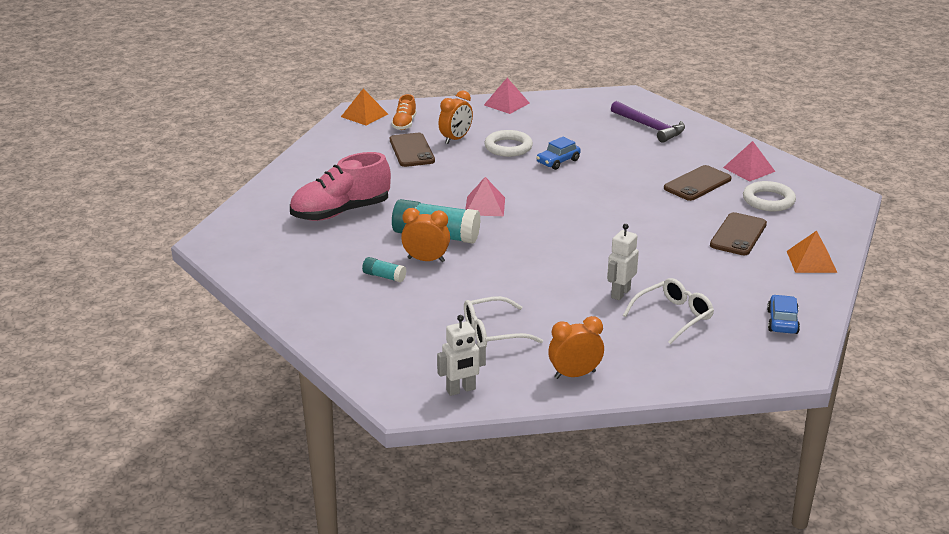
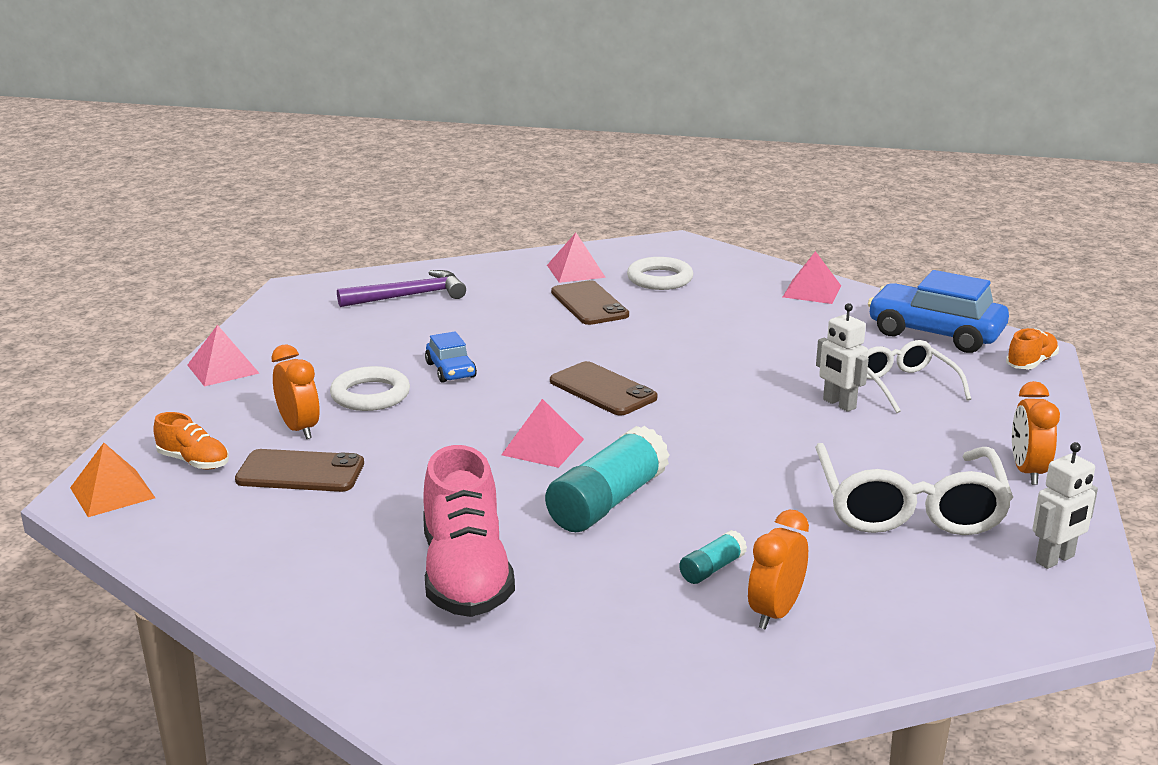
camera: 70 degrees left, 5 degrees down
(426, 260) = (679, 523): orange clock -> orange clock (775, 613)
(461, 390) = (1055, 559): white robot -> white robot turned 60 degrees clockwise
(493, 332) = (909, 508): white glasses -> white glasses, size x1.65
(738, 235) = (731, 311): brown phone -> brown phone (602, 390)
(765, 369) = (1031, 363): none -> orange shoe
(782, 322) = (935, 333): blue car -> blue car, size x1.92
(811, 261) = (812, 291): orange pyramid -> pink pyramid

